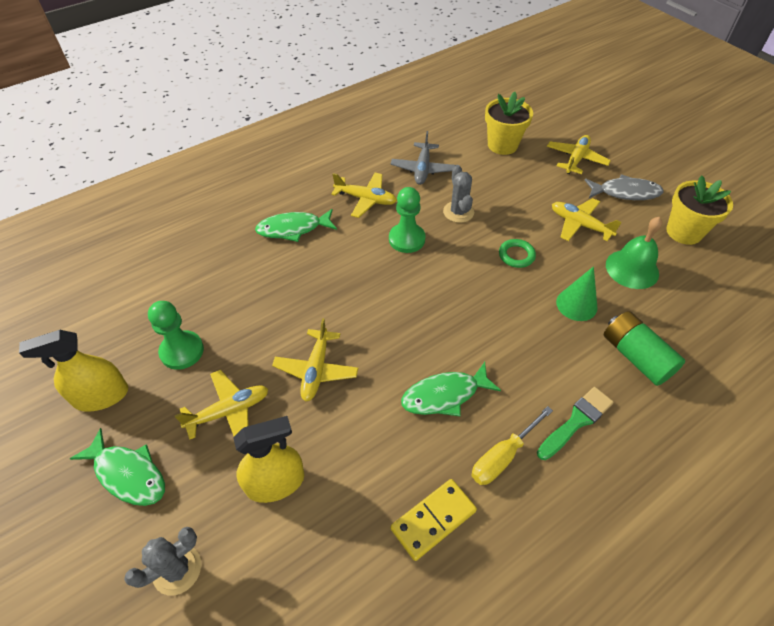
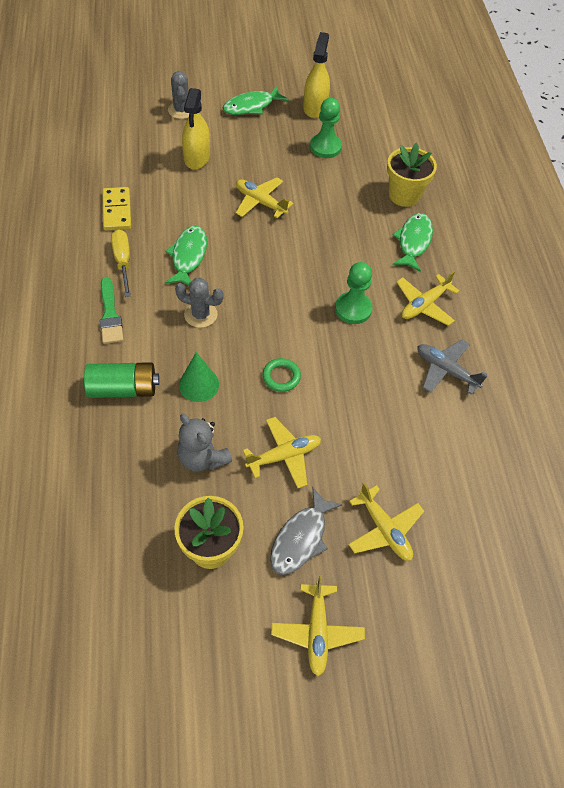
camera: 115 degrees right, 5 degrees up
(229, 411) = (261, 154): yellow plane -> yellow plane (317, 631)
(458, 212) = (364, 365): grey cactus -> grey cactus (200, 314)
(502, 145) = (450, 469): yellow flower pot -> yellow flower pot (404, 195)
(632, 269) = (202, 458): green bell -> grey teddy bear

